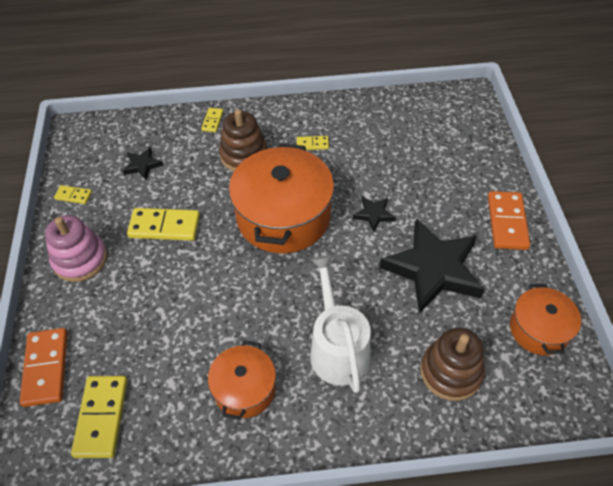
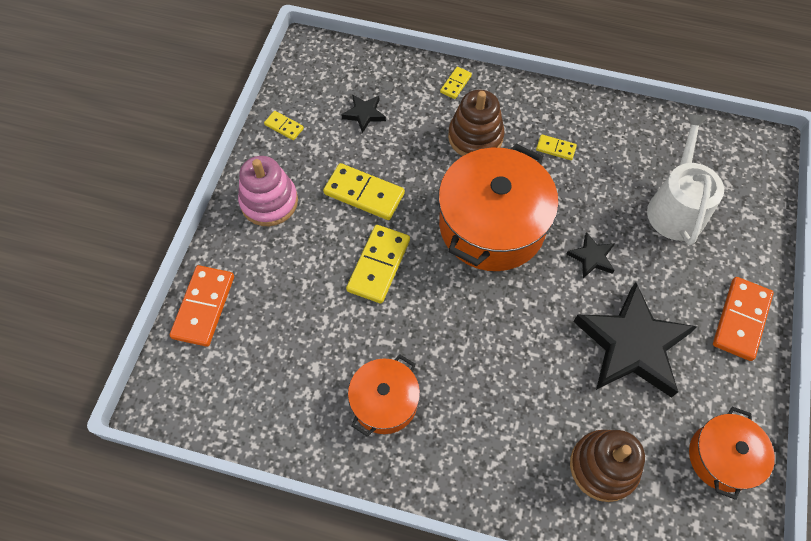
camera: 20 degrees right, 10 degrees up
(101, 417) = (239, 377): yellow domino -> yellow domino (378, 265)
(337, 348) = (494, 395): white watering can -> white watering can (676, 207)

